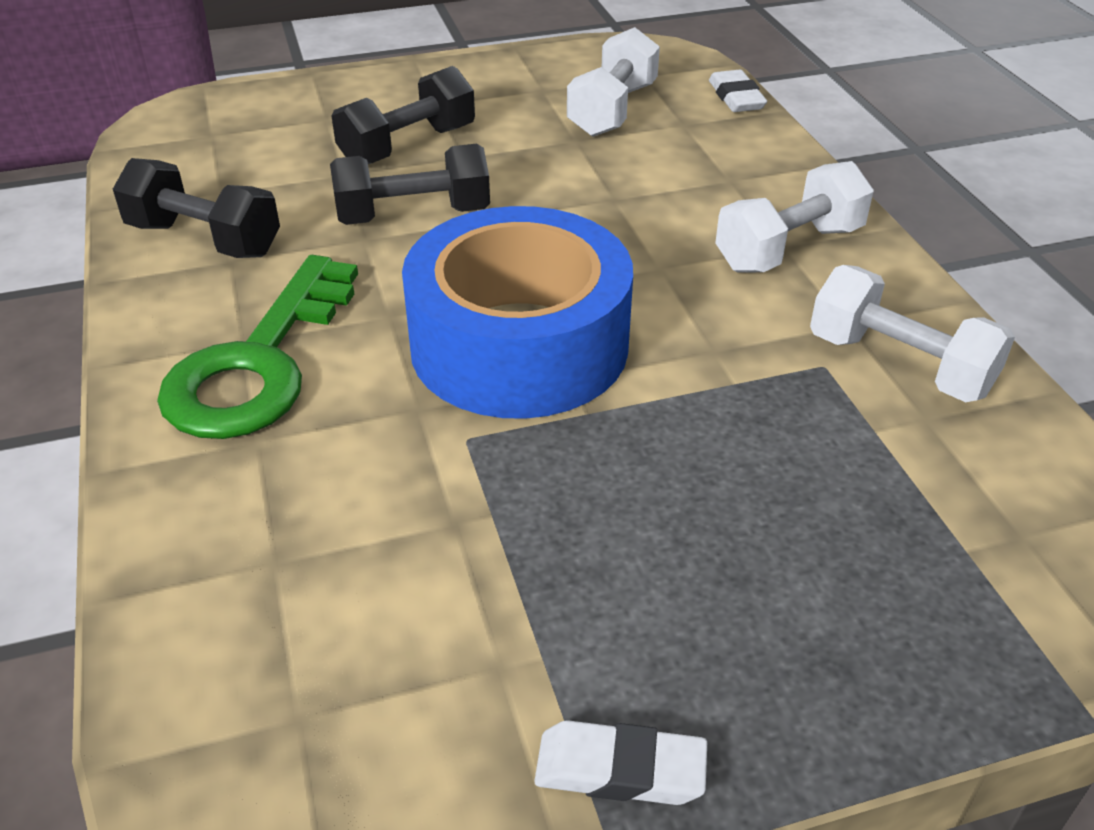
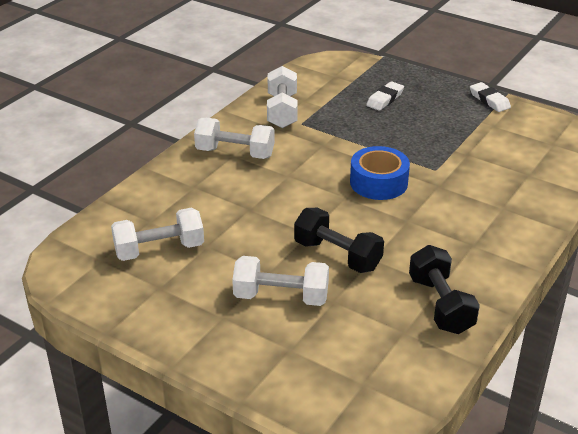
camera: 130 degrees left, 5 degrees down
(259, 363) = (475, 232): green key -> none
(408, 146) = (281, 297): black dumbbell -> white dumbbell
(519, 345) = (378, 182): blue tape -> blue tape, size x0.59
(736, 97) = (99, 217): white eraser -> white eraser (385, 99)

